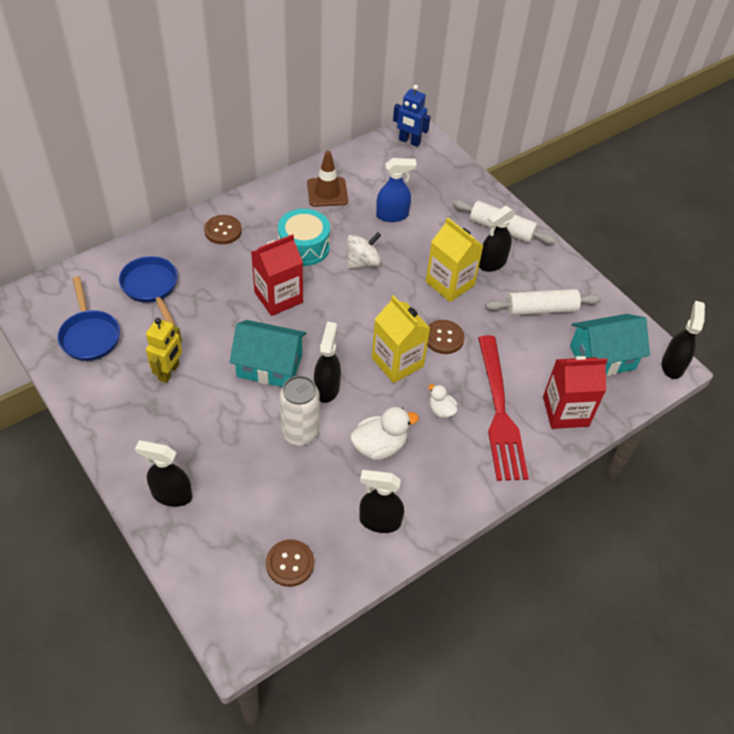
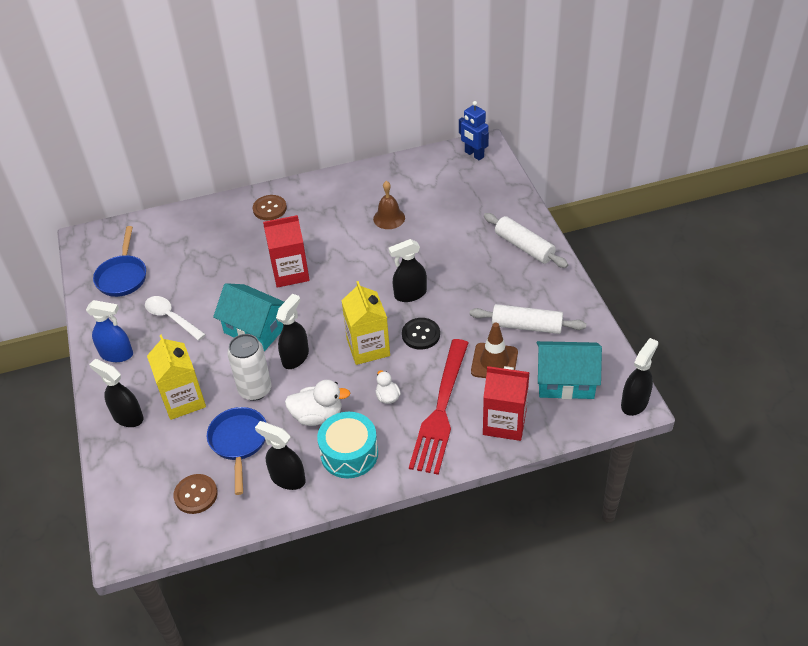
camera: 25 degrees right, 5 degrees down
(151, 288) = (189, 246): blue pan -> blue pan (239, 442)
(169, 372) = (171, 318): yellow robot -> white spoon
(304, 247) = (333, 233): turquoise drum -> turquoise drum (349, 453)
(327, 192) = (376, 189): brown traffic cone -> brown traffic cone (494, 362)
(354, 221) = (389, 218): none -> brown bell
(363, 262) = (379, 255): white spinning top -> none
(392, 215) = (426, 218): blue spray bottle -> blue spray bottle (117, 354)
(444, 338) = (421, 334): brown button -> black button
(450, 283) = (450, 288): yellow carton -> yellow carton (183, 400)
(492, 263) = (499, 276): black spray bottle -> black spray bottle (410, 294)

